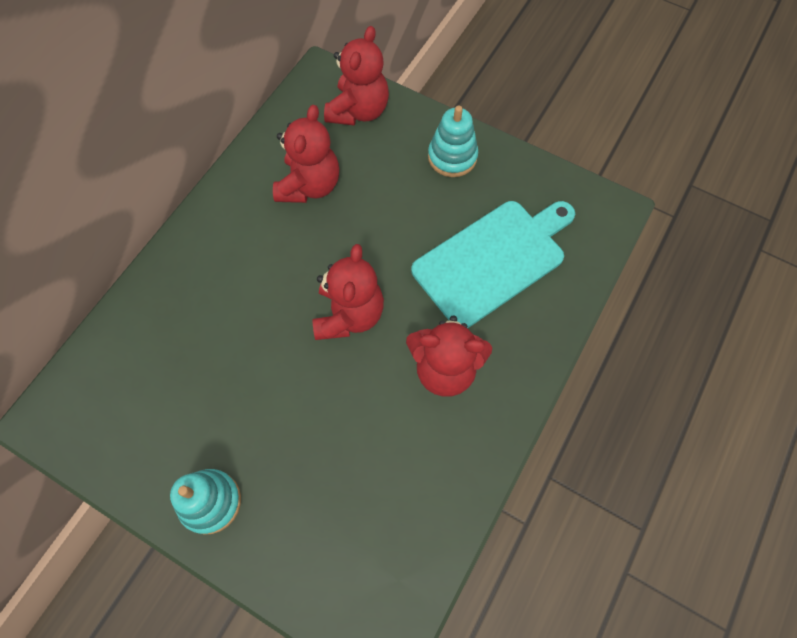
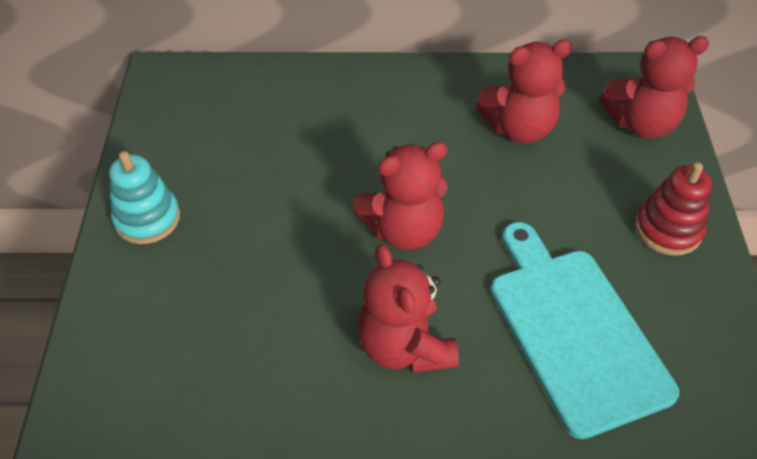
camera: 60 degrees right, 15 degrees down
(452, 157) = (667, 229): turquoise stacking toy -> red stacking toy
(493, 260) = (574, 331): turquoise cutting board -> turquoise cutting board turned 135 degrees counterclockwise

